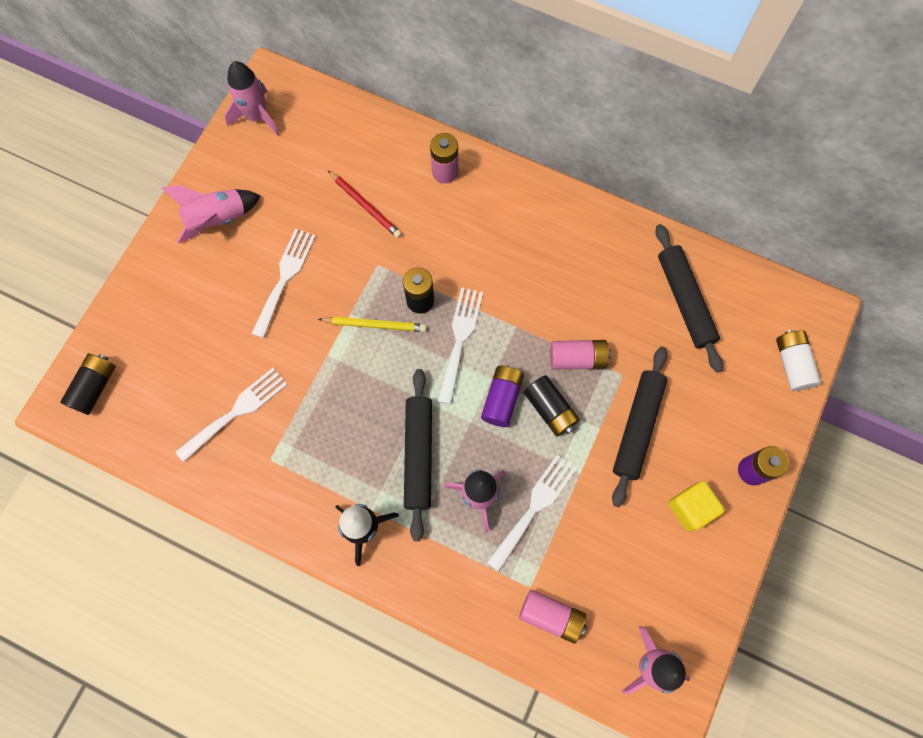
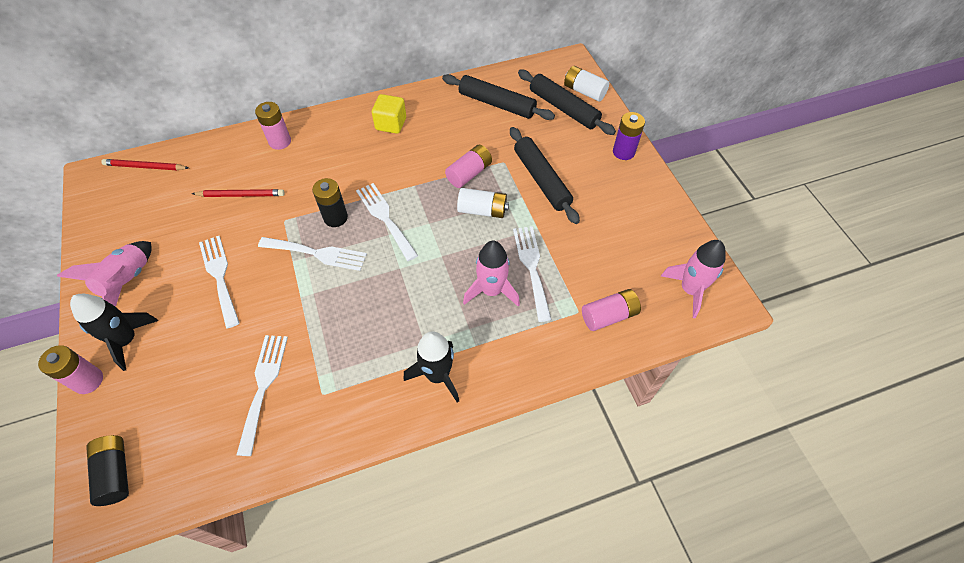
camera: 45 degrees left, 15 degrees down
(130, 290) = (88, 381): none -> pink battery
(179, 277) = (127, 340): none -> black rocket
(257, 117) = (102, 201): pink rocket -> none
(316, 105) = (145, 167): none -> red pencil
(375, 325) = (317, 253): yellow pencil -> white fork
(418, 455) = (427, 301): black rolling pin -> black rolling pin (563, 108)
(502, 399) = (447, 228): purple battery -> none
(550, 409) = (482, 210): black battery -> white battery
(690, 508) = (615, 194): yellow cube -> yellow cube (391, 124)

